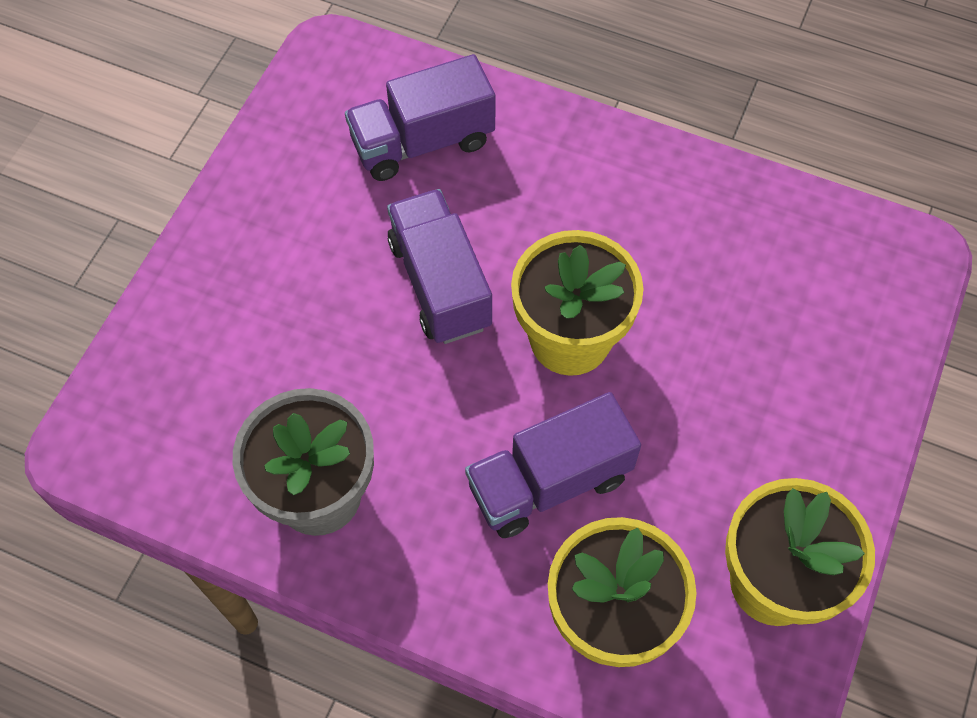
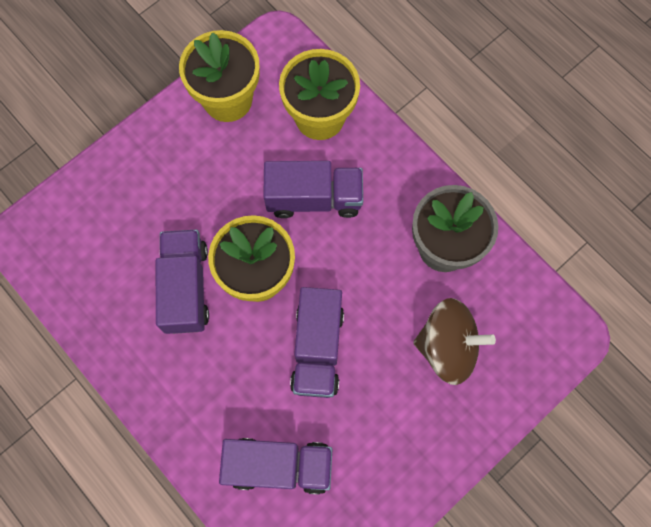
camera: 155 degrees left, 10 degrees up
(262, 358) = (447, 347): none -> brown spinning top
(657, 284) = (186, 288): none -> purple truck

